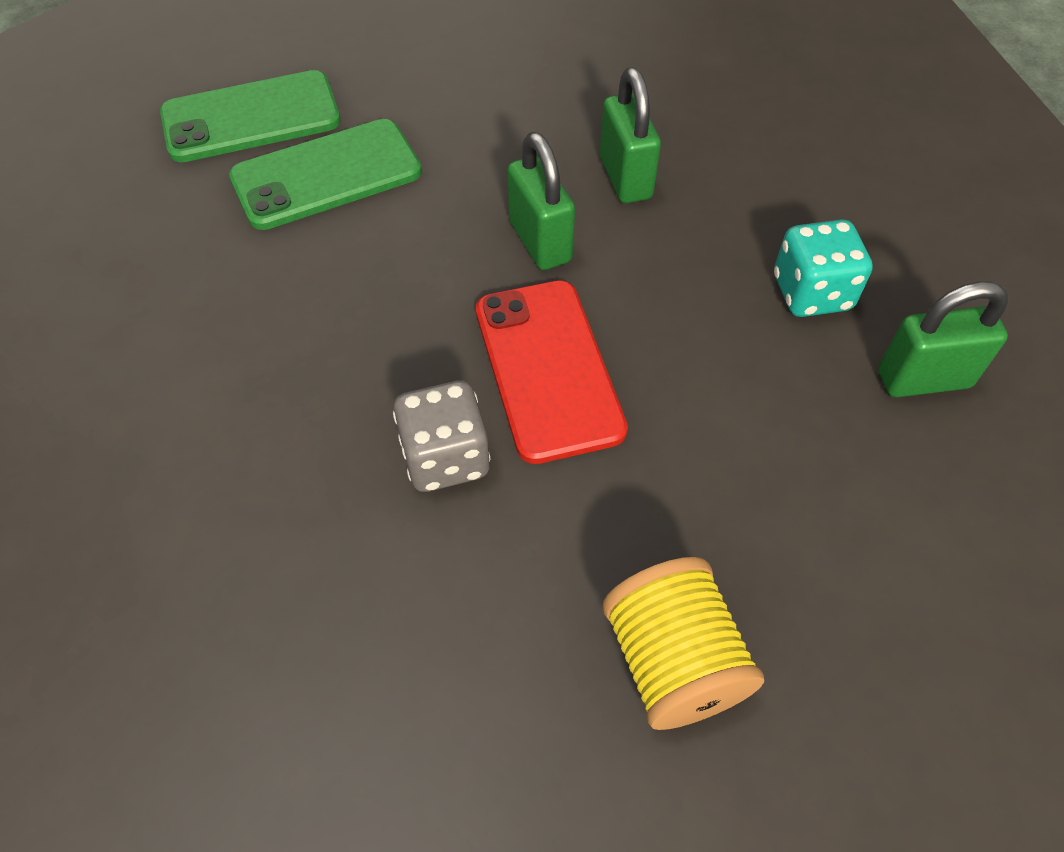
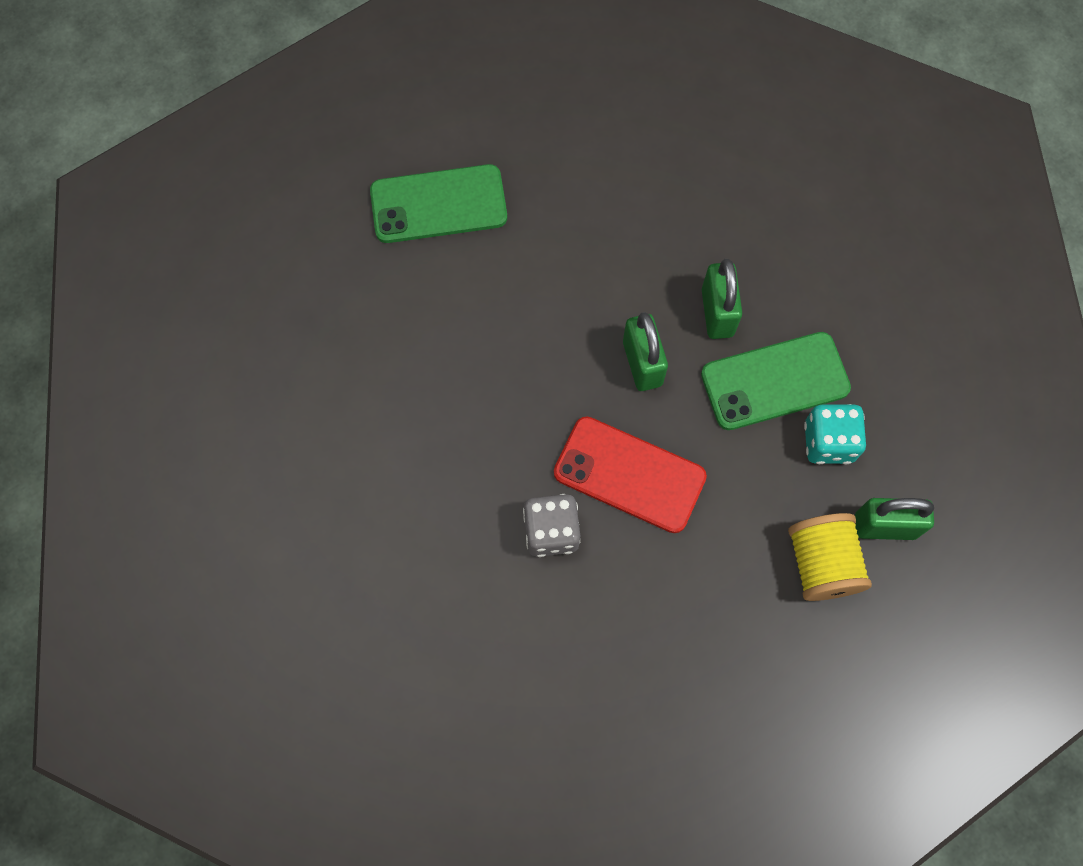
camera: 10 degrees right, 15 degrees up
(326, 175) = (492, 273): green phone -> green phone (775, 381)
(548, 369) = (629, 474): red phone -> red phone turned 60 degrees counterclockwise
(673, 662) = (668, 692): yellow spool -> yellow spool (821, 564)

